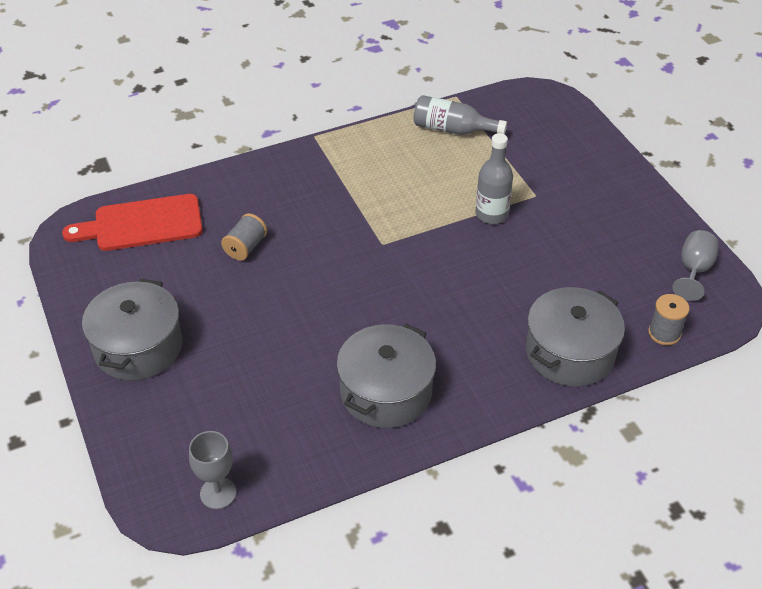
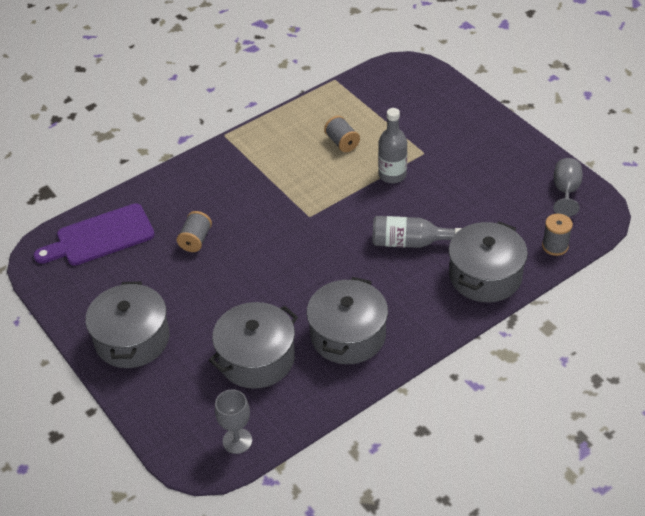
camera: 10 degrees left, 0 degrees up
(142, 224) = (100, 237): red cutting board -> purple cutting board
(271, 398) = (256, 358): none -> grey pot
(444, 167) = (342, 142): none -> grey spool
(453, 129) = (340, 109): grey bottle -> grey bottle (409, 242)

